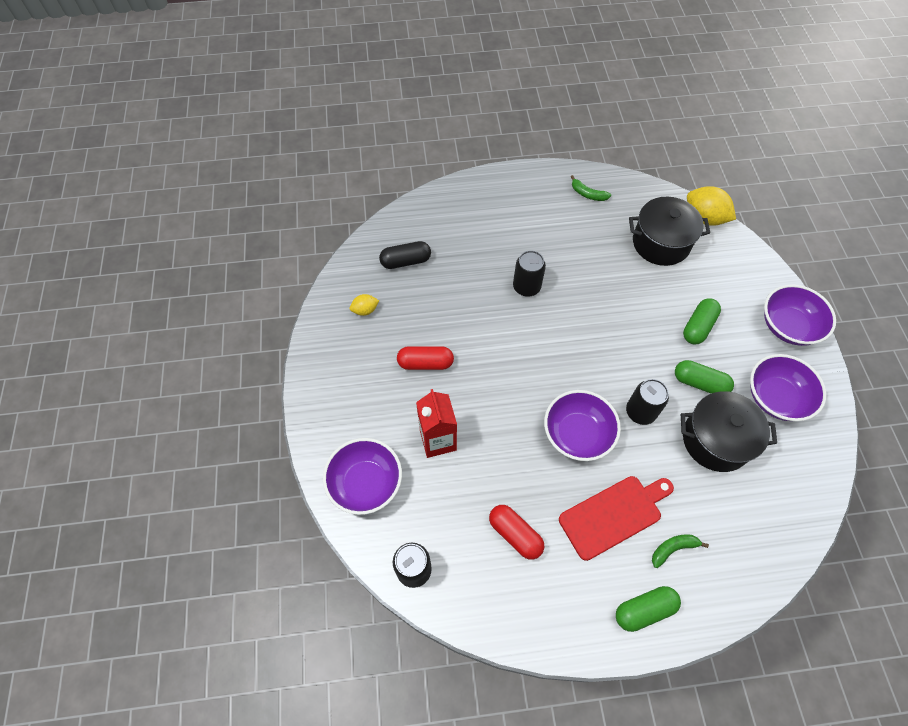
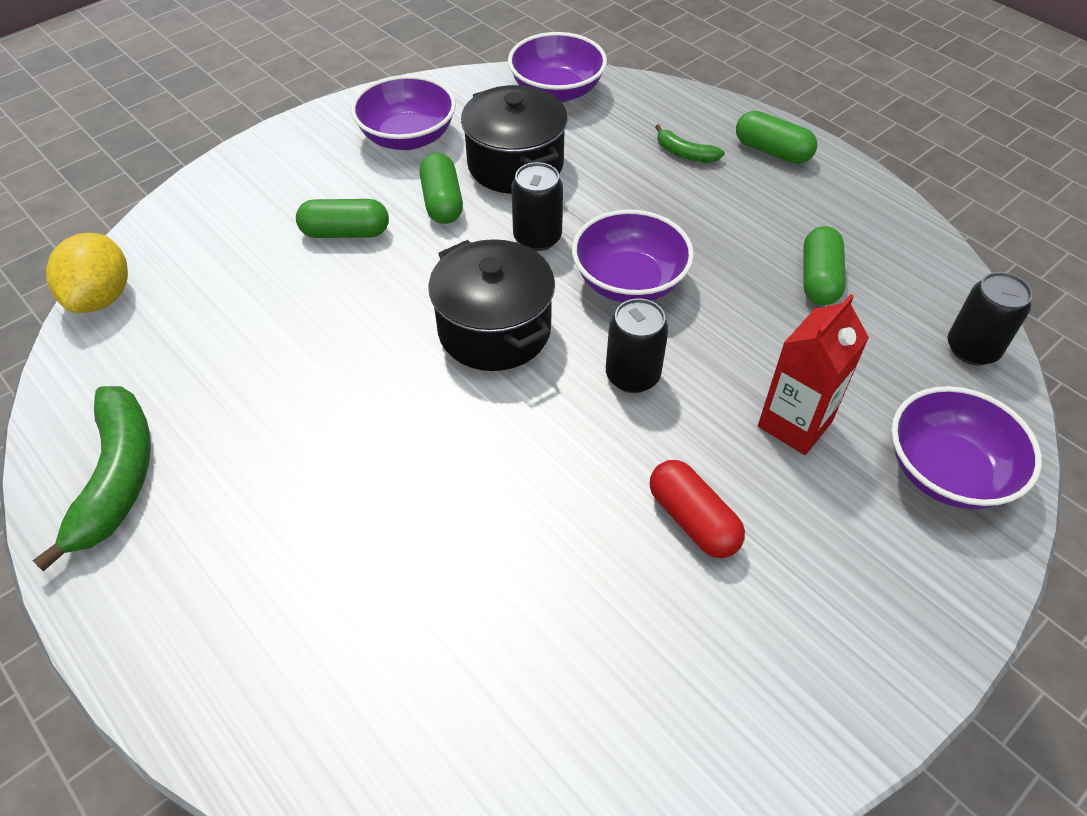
camera: 125 degrees left, 10 degrees down
(365, 310) = (680, 701): yellow lemon -> none
(405, 261) = (505, 708): black capsule -> none
(515, 534) = (819, 279): red capsule -> green capsule
(526, 287) = (419, 461): black can -> black can (632, 376)
(588, 194) = (117, 478): green banana -> green banana, size x1.99
(613, 514) = (698, 209): red cutting board -> none
(661, 243) = (195, 328): black pot -> black pot (494, 330)
(788, 326) = (280, 156): purple bowl -> purple bowl (556, 91)

